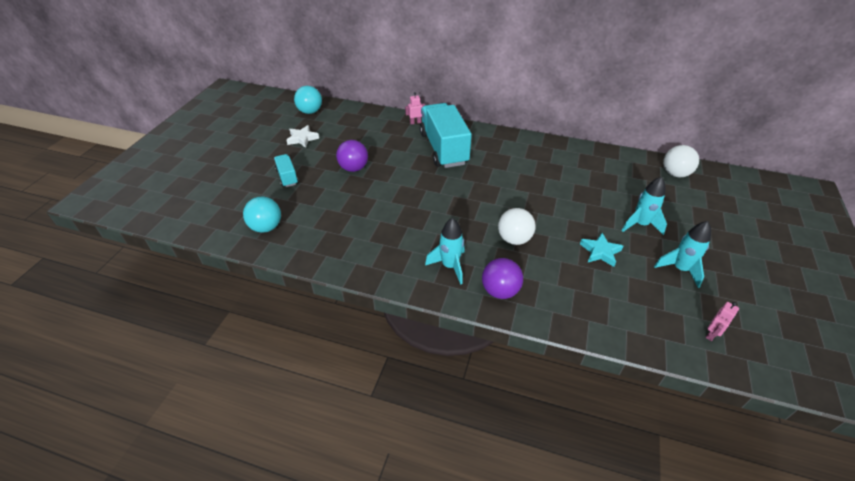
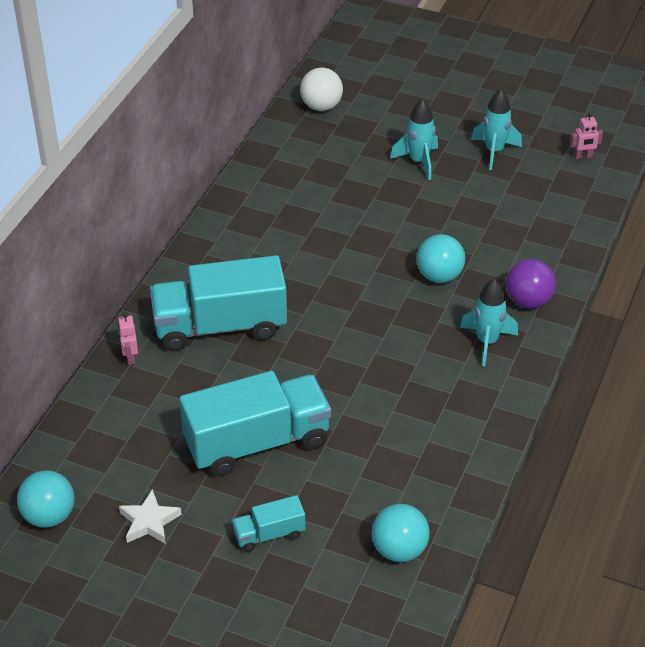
camera: 85 degrees left, 0 degrees up
(354, 168) = (257, 443): purple ball -> turquoise truck
(514, 239) = (439, 276): white ball -> turquoise ball
(600, 252) = (465, 205): turquoise star -> none
(711, 334) = (583, 156): pink robot -> pink robot turned 120 degrees clockwise

